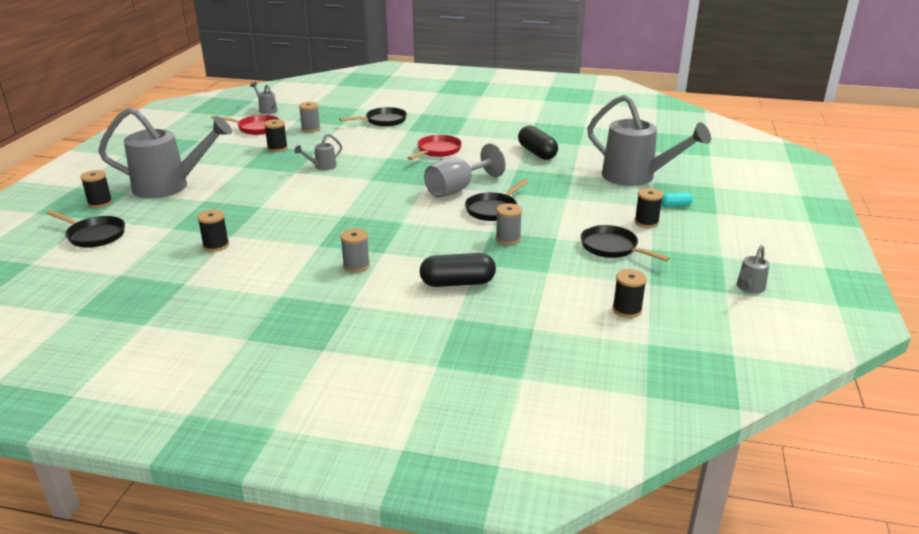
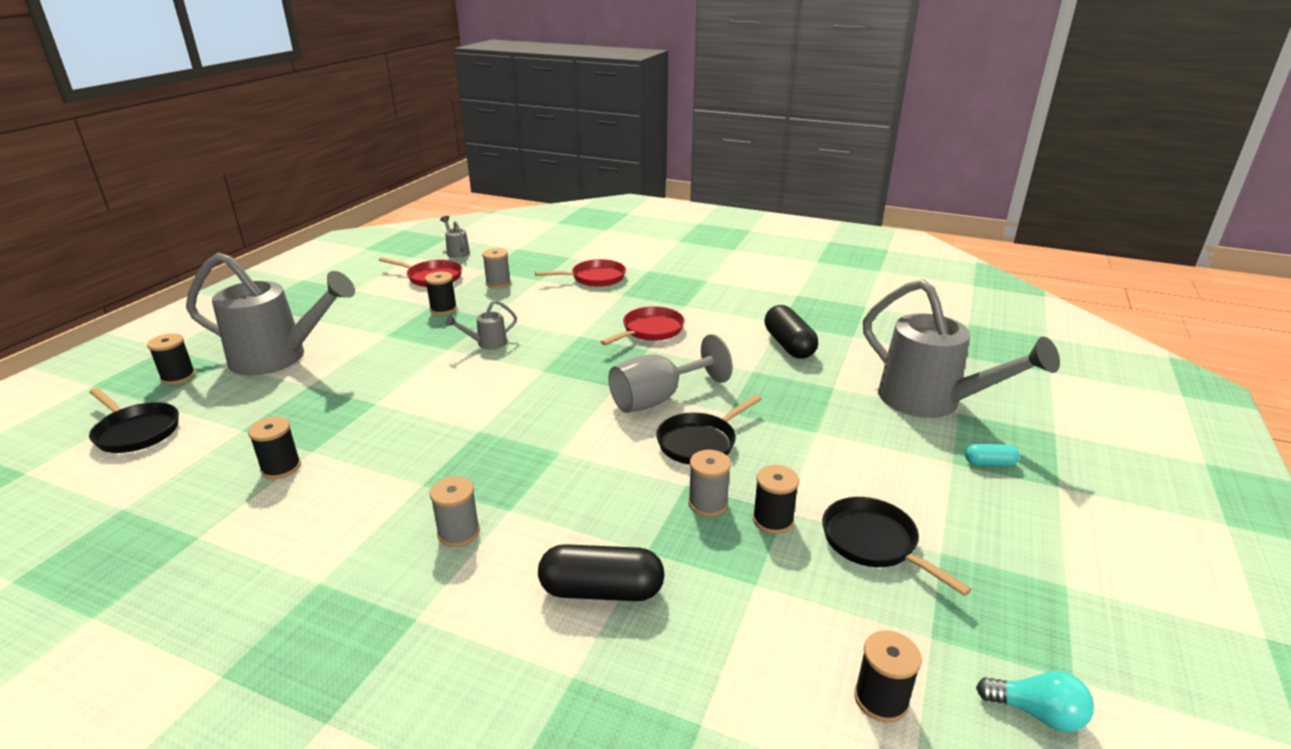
camera: 10 degrees right, 0 degrees up
(383, 121) = (594, 278): black pan -> red pan
(646, 222) = (938, 493): black spool -> black spool (773, 520)
(708, 306) = (1037, 713): none -> turquoise light bulb
(749, 288) = (1118, 674): grey watering can -> none

